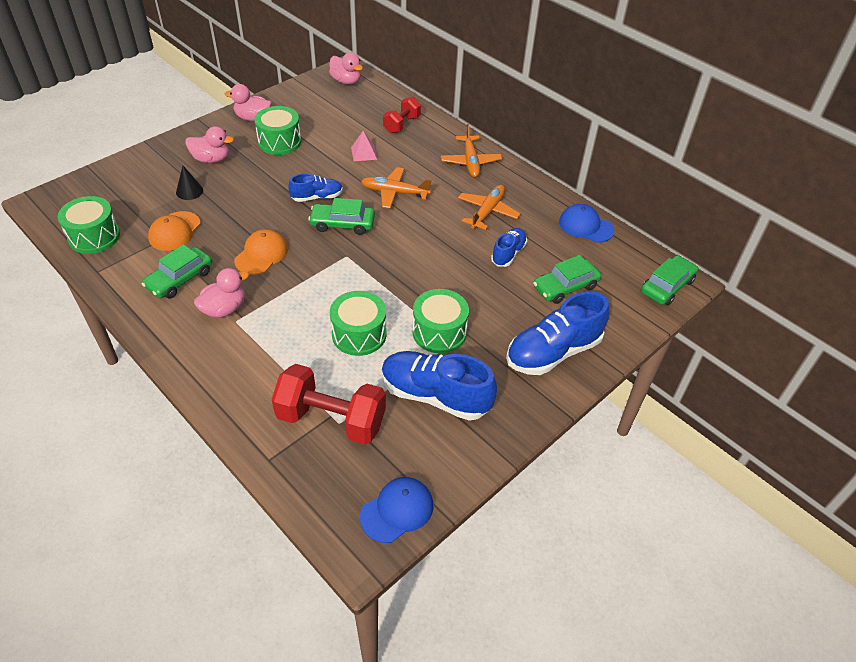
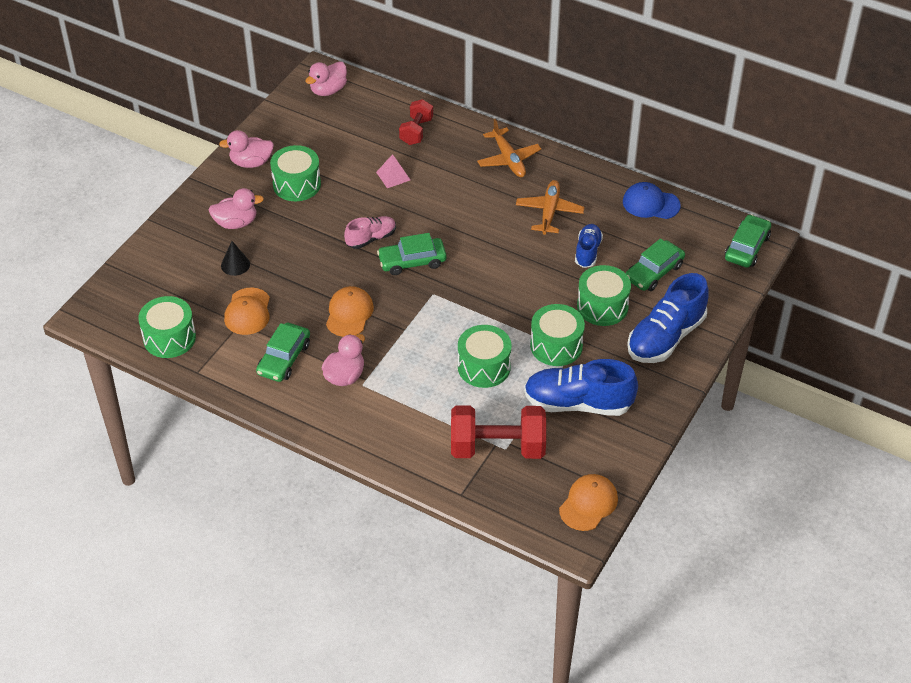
camera: 15 degrees left, 0 degrees up
(317, 197) = (371, 239): blue shoe -> pink shoe
(346, 81) = (328, 90): pink duck -> pink duck turned 105 degrees clockwise
(395, 193) = (447, 214): orange plane -> none
(397, 510) = (588, 504): blue cap -> orange cap
(501, 306) = (602, 306): none -> green drum

